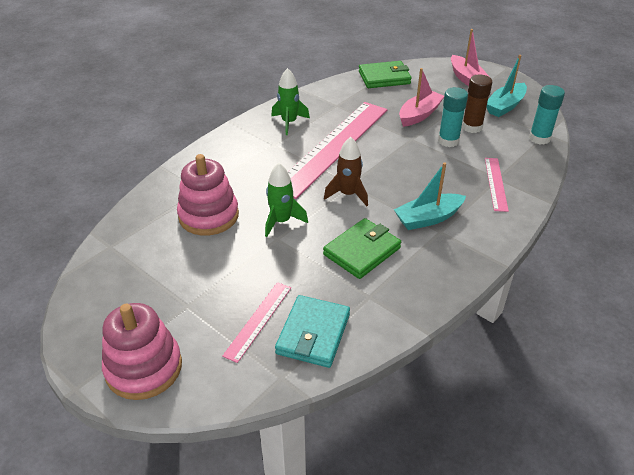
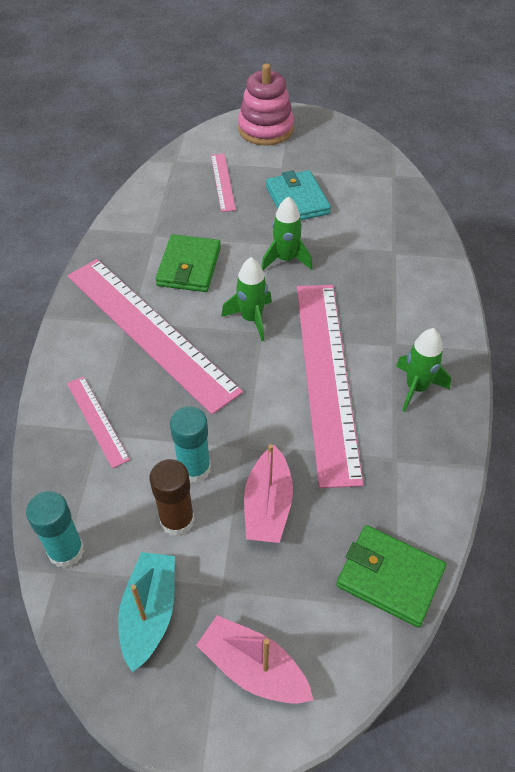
camera: 145 degrees right, 10 degrees up
(209, 216) = (353, 233): pink stacking toy -> none
(313, 334) = (175, 191): turquoise wallet -> turquoise wallet (297, 200)
(348, 194) = (251, 319): brown rocket -> green rocket
(384, 78) = (390, 577): green wallet -> green wallet turned 75 degrees clockwise
(428, 218) = (149, 331): turquoise boat -> pink ruler

